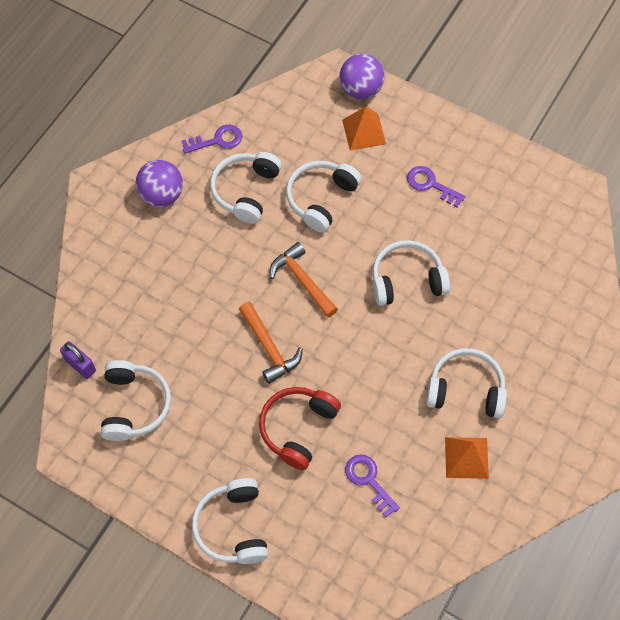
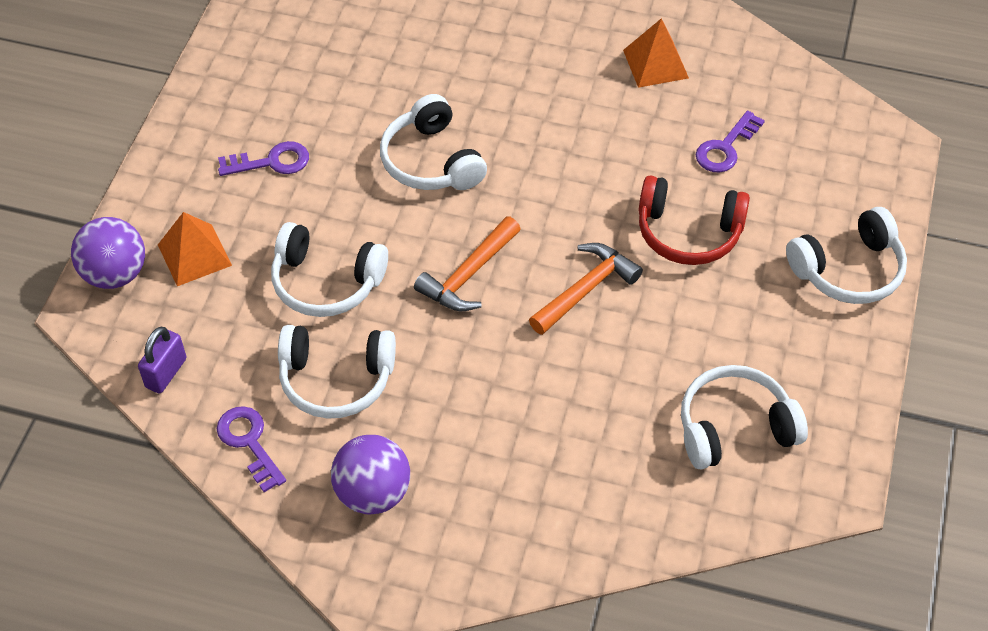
camera: 105 degrees left, 10 degrees down
(80, 365) = (702, 517): purple padlock -> purple padlock (166, 373)
(430, 185) = (271, 162): purple key -> purple key turned 120 degrees counterclockwise
(465, 389) = (567, 78): white headphones -> none

